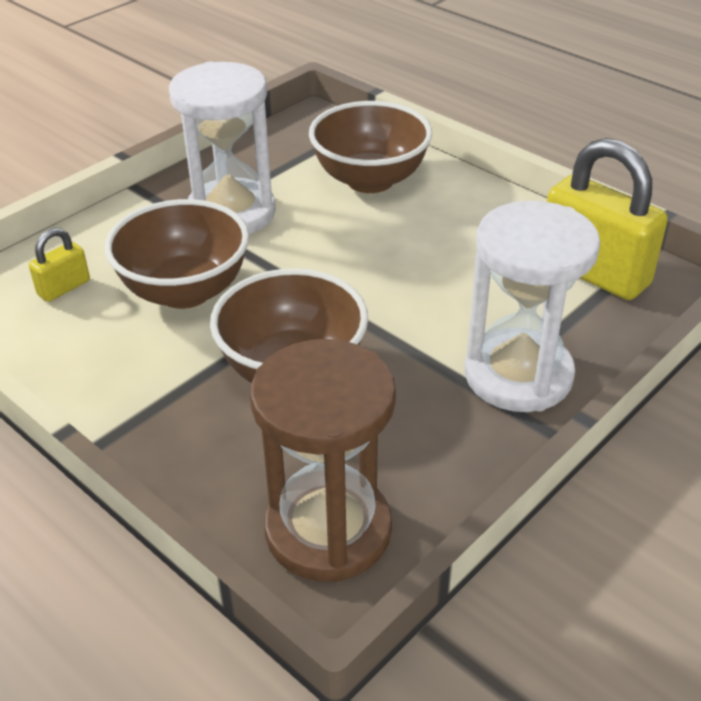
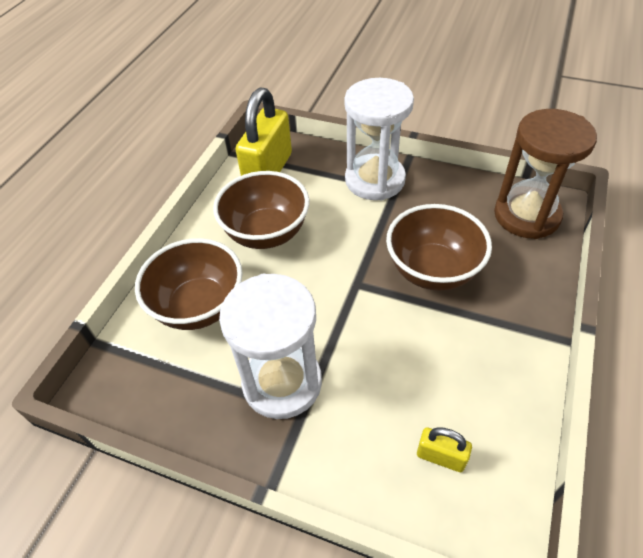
camera: 110 degrees left, 10 degrees up
(185, 291) = (395, 365): brown bowl -> brown bowl (266, 233)

